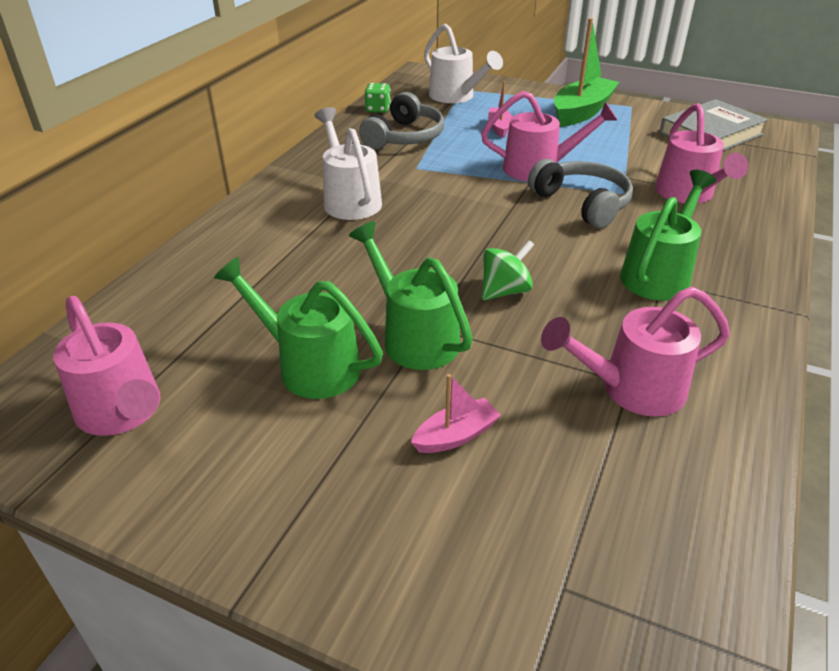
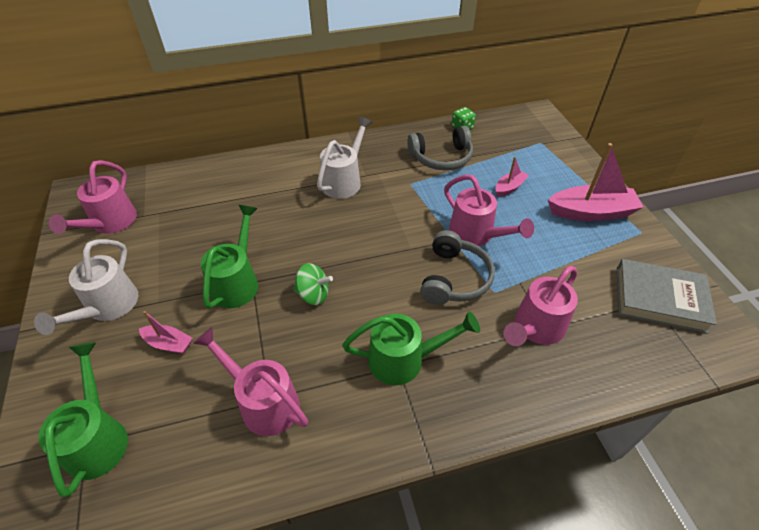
camera: 50 degrees right, 10 degrees up
(309, 365) = (184, 258): green watering can -> green watering can (98, 437)
(456, 97) = (526, 146): white watering can -> white watering can (108, 307)
(582, 112) = (591, 212): green boat -> pink boat

